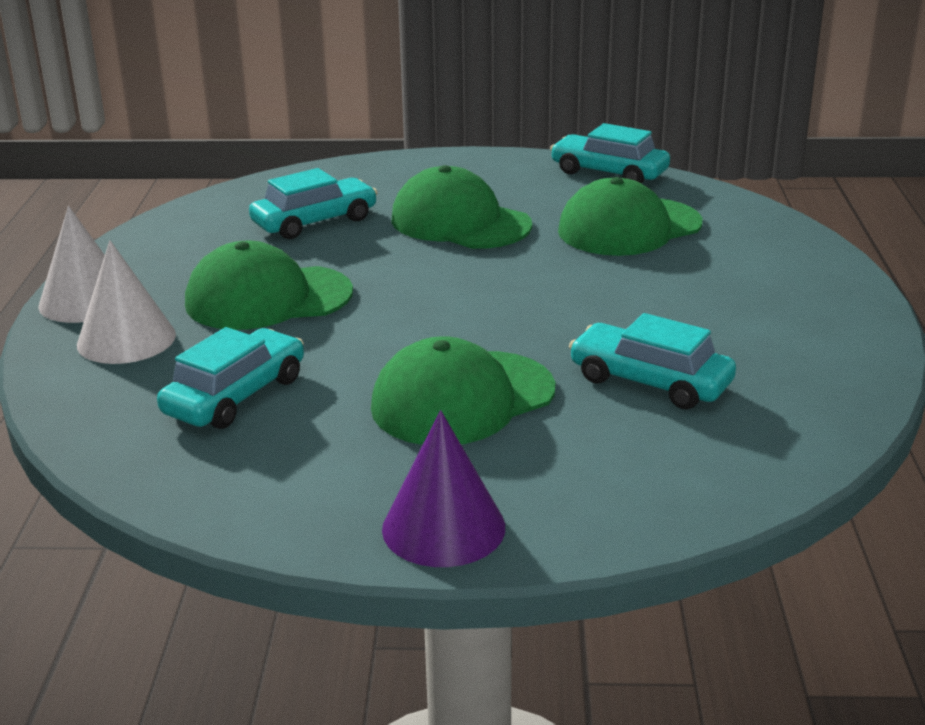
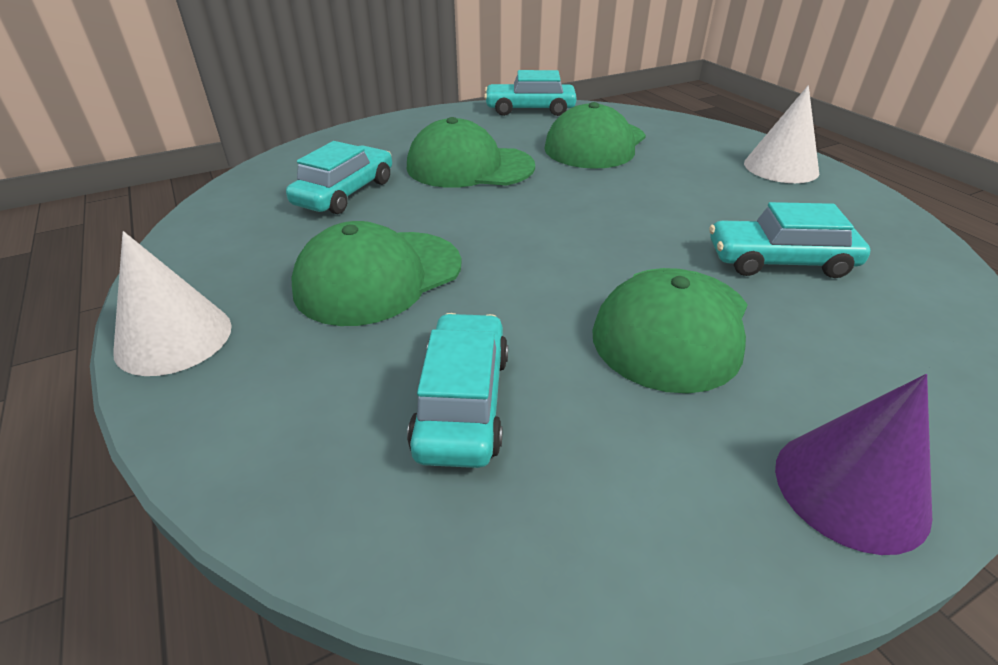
camera: 30 degrees left, 10 degrees up
(126, 339) = (267, 372): white cone -> white cone (781, 167)

